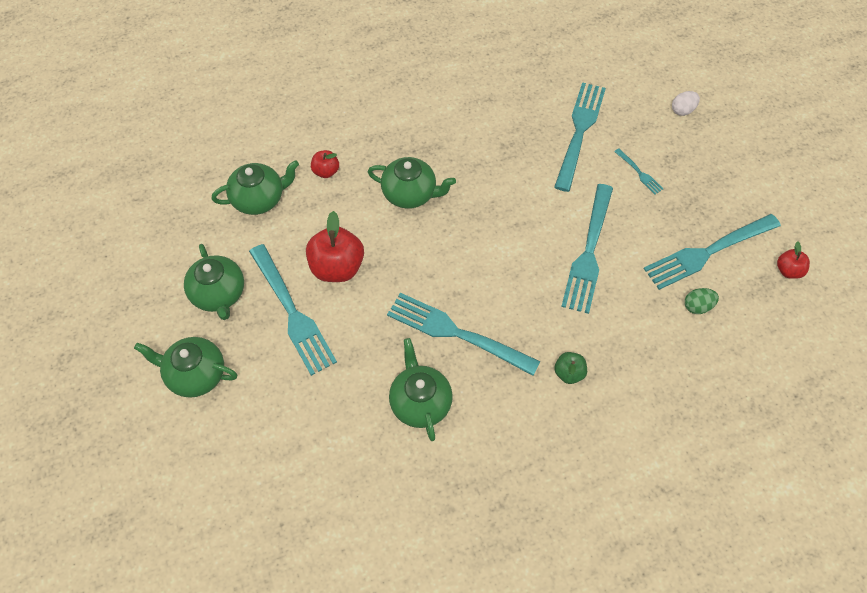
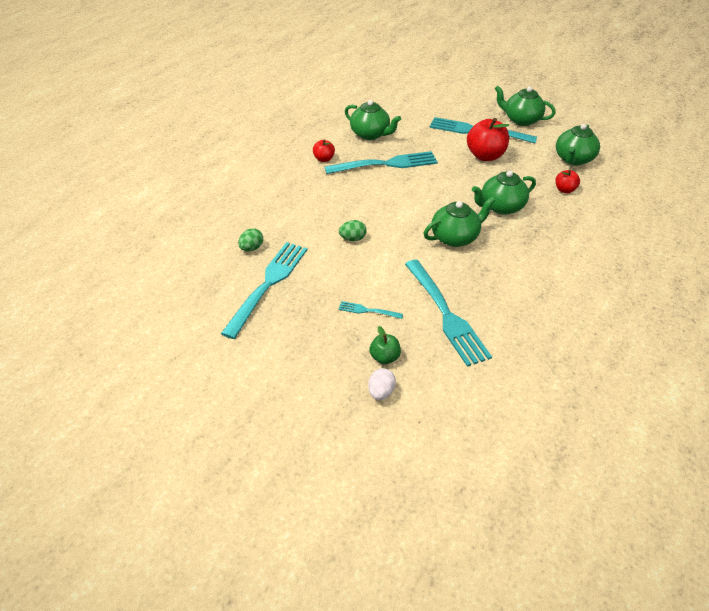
camera: 140 degrees right, 15 degrees down
(195, 375) = (483, 96): green teapot -> green teapot (455, 237)
(569, 373) = (305, 179): green apple -> green apple (384, 357)
(589, 252) = (352, 239): turquoise fork -> green egg
(788, 271) = (196, 306): red apple -> red apple (324, 159)

